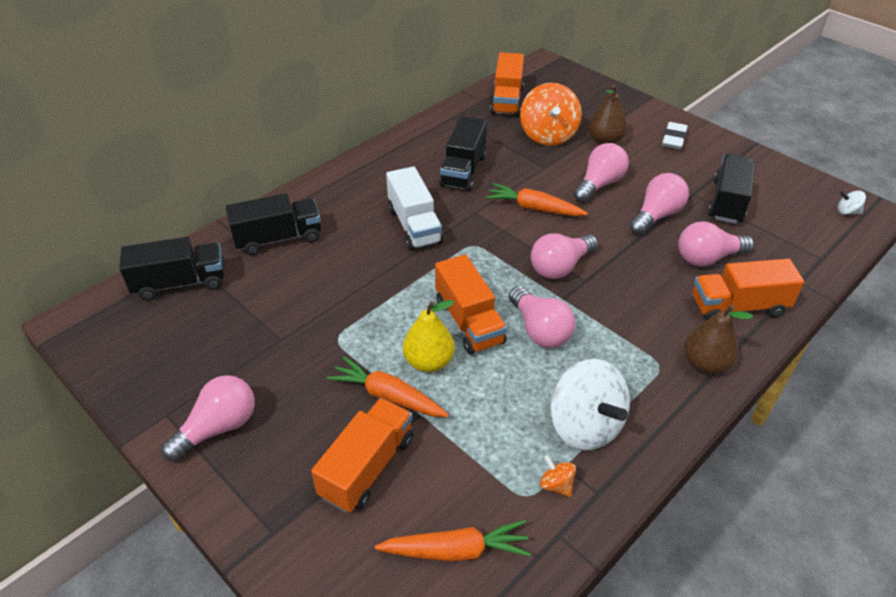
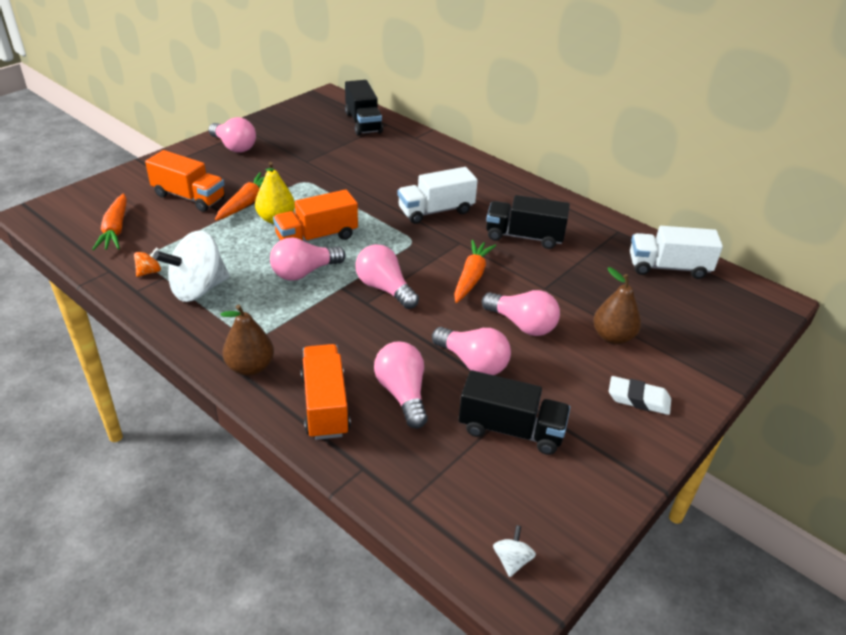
camera: 85 degrees right, 5 degrees down
(278, 238) = (413, 153): black truck -> none
(507, 101) = (668, 267): orange truck -> white truck
(548, 135) = (607, 294): orange spinning top -> none

